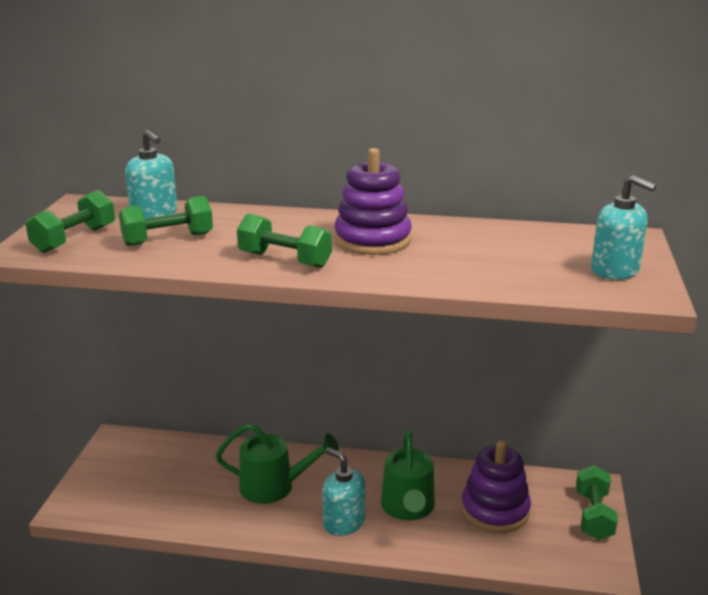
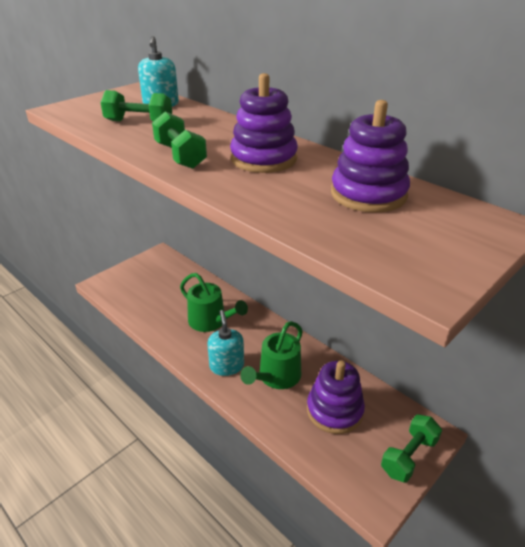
camera: 35 degrees right, 10 degrees up
(74, 239) = (93, 109): green dumbbell -> none
(510, 244) = (368, 194): none -> purple stacking toy
(615, 270) = (430, 250): turquoise soap dispenser -> none

